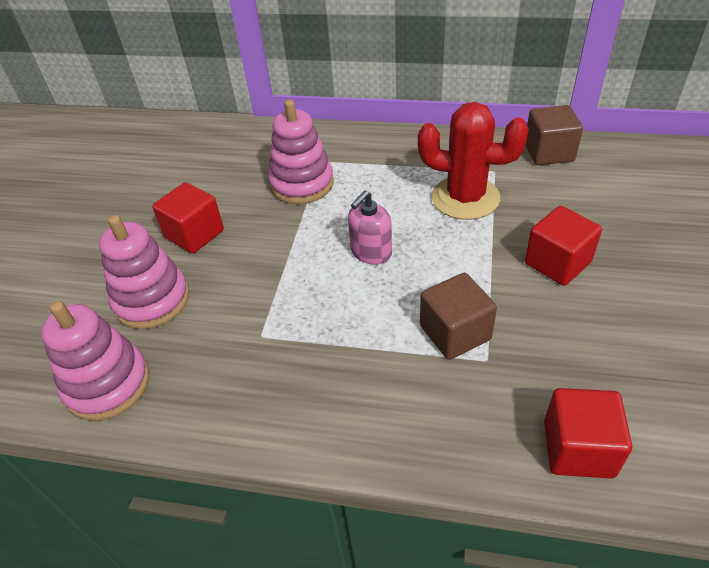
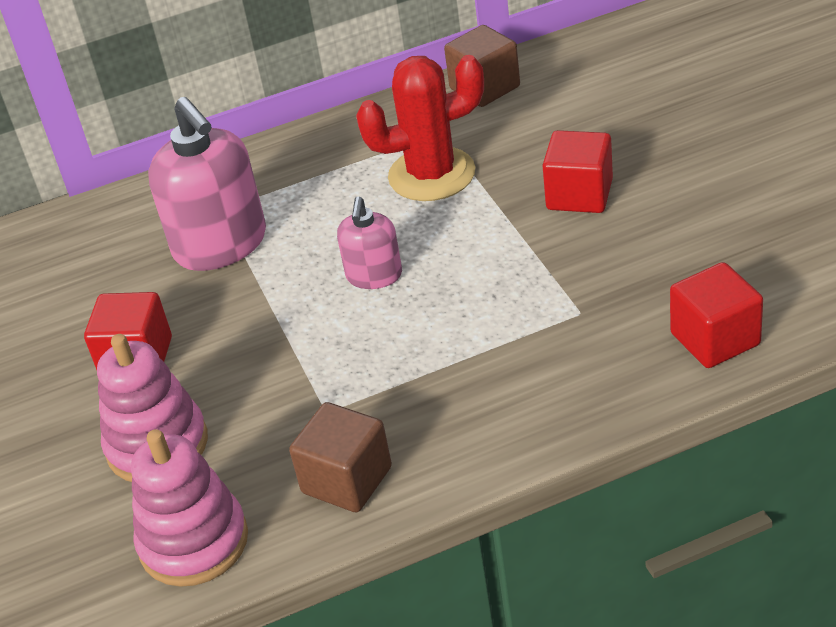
camera: 30 degrees left, 5 degrees down
(302, 184) = (221, 245): pink stacking toy -> pink soap dispenser
(455, 333) = (530, 305): brown cube -> brown cube (347, 480)

